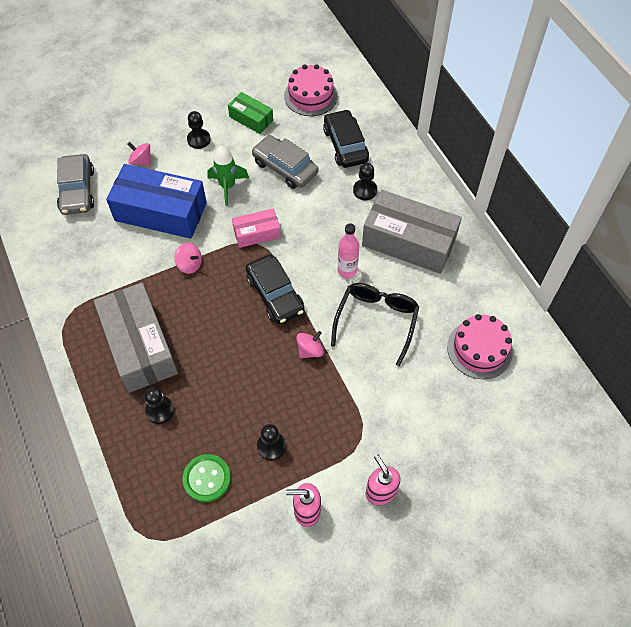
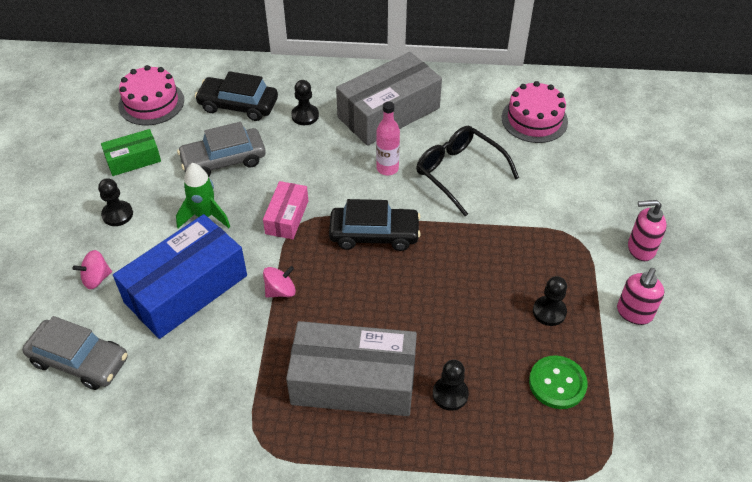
camera: 60 degrees left, 10 degrees down
(310, 350) = (459, 235): pink spinning top -> none

